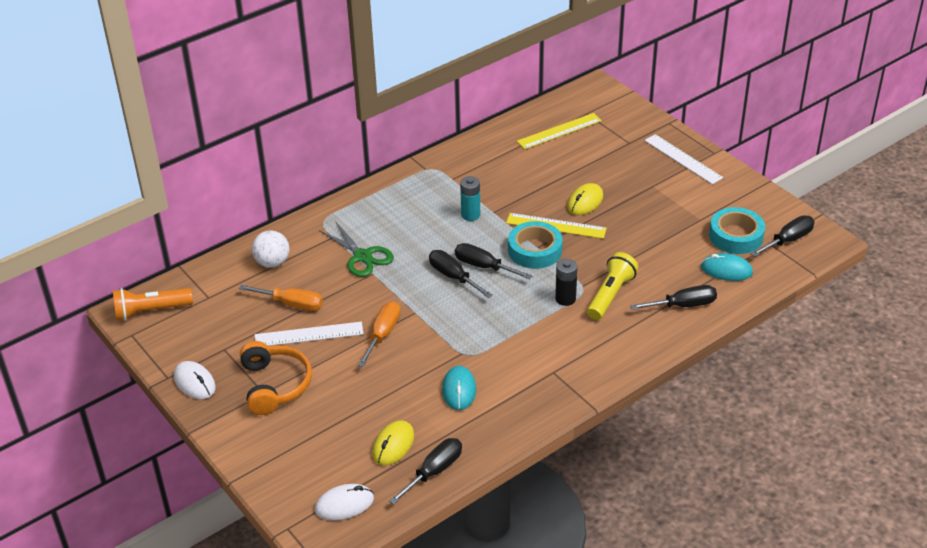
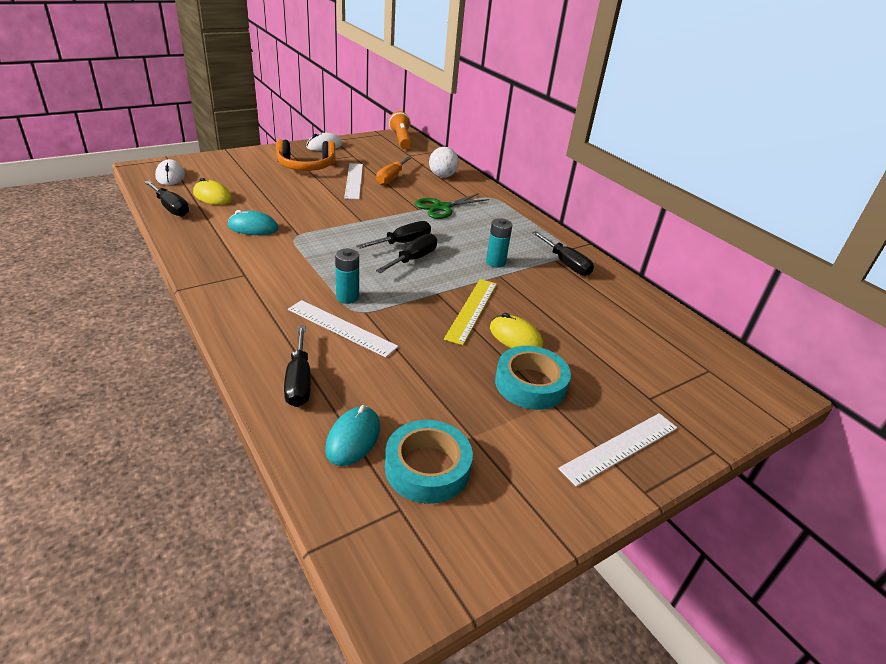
camera: 90 degrees right, 5 degrees down
(383, 334) = (340, 205): orange screwdriver -> none
(535, 250) = (431, 290): turquoise tape -> turquoise tape (530, 384)
(559, 131) = (660, 341): yellow ruler -> none
(565, 299) = (347, 297): black battery -> turquoise battery
(610, 295) = (341, 328): yellow flashlight -> white ruler
(788, 240) = (404, 536): black screwdriver -> black screwdriver (566, 264)

